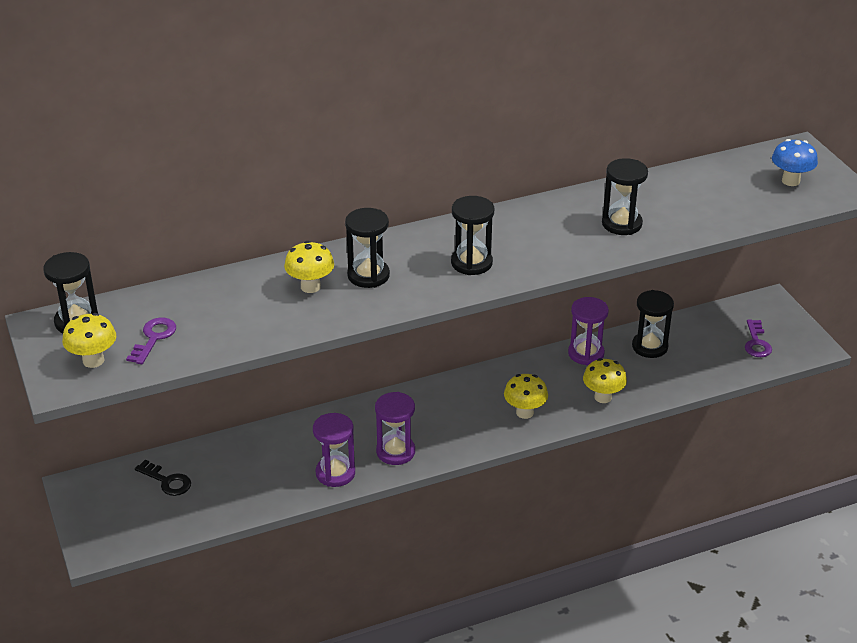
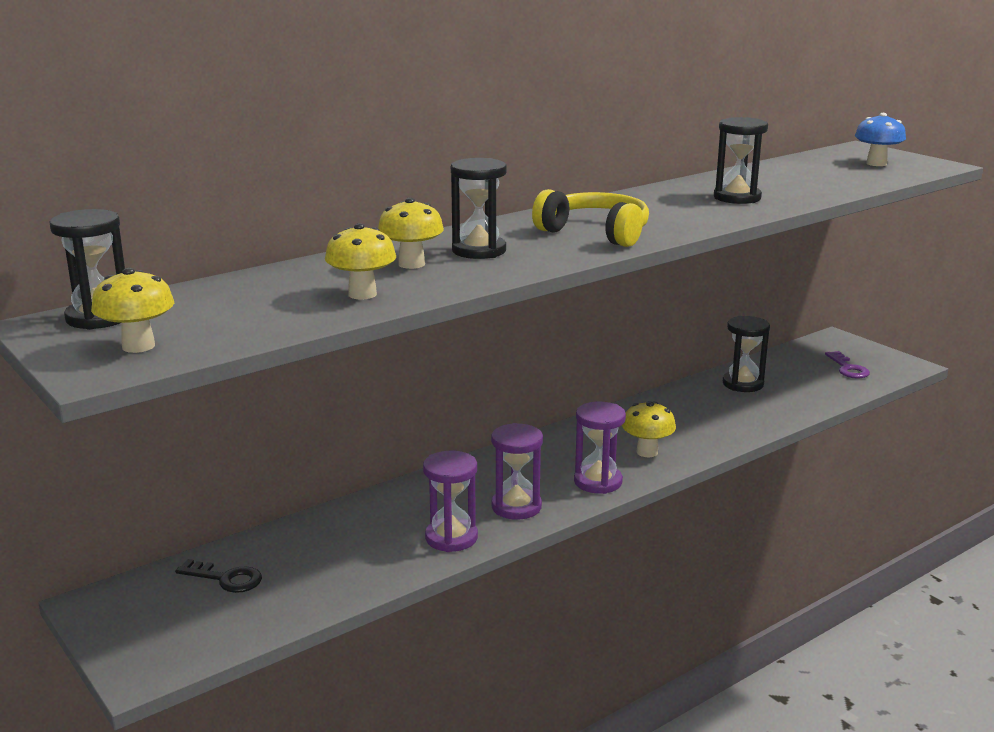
camera: 15 degrees left, 15 degrees down
(154, 338) = (221, 320): purple key -> none
(471, 263) = (596, 233): black hourglass -> yellow headphones
(586, 353) = (680, 397): purple hourglass -> purple hourglass (598, 482)
(603, 397) = (724, 428): yellow mushroom -> yellow mushroom (362, 294)

